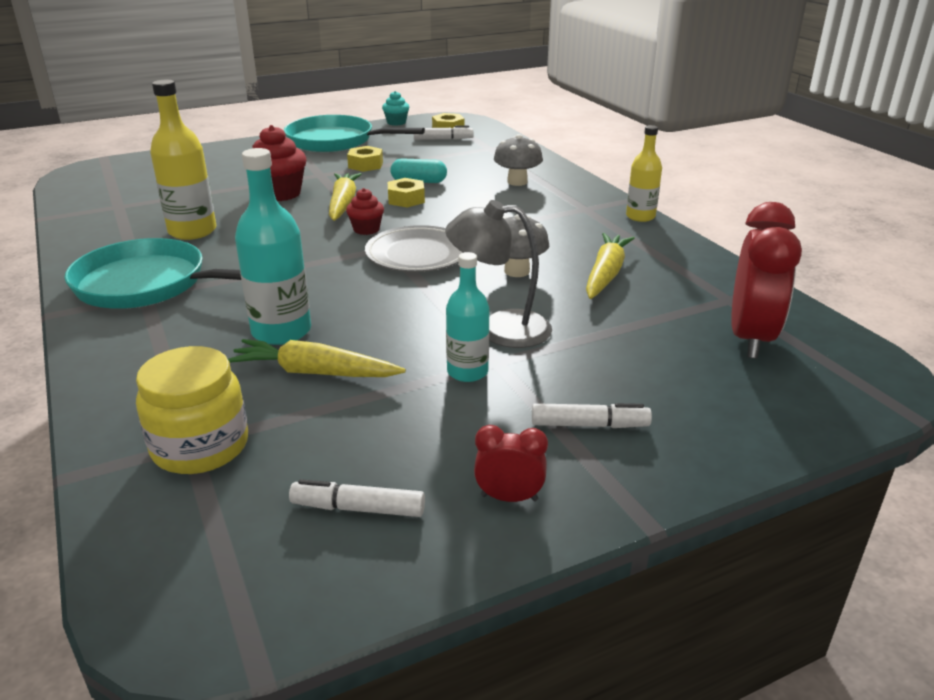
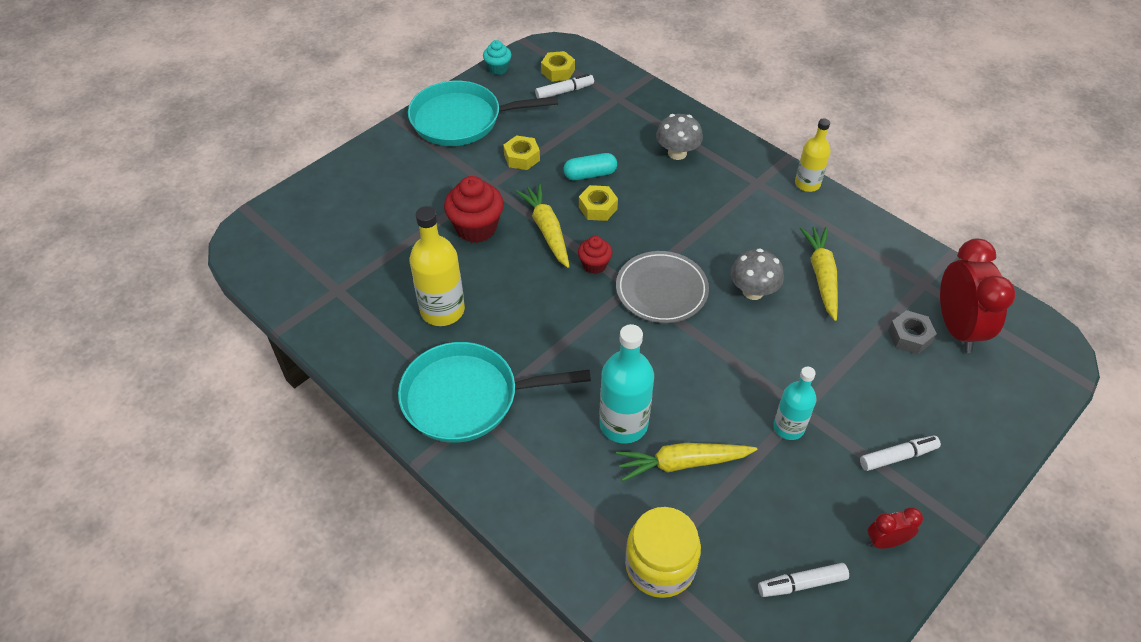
camera: 20 degrees left, 20 degrees up
(499, 328) = (782, 370): grey lamp -> none
(681, 334) = (909, 337): none -> grey nut

